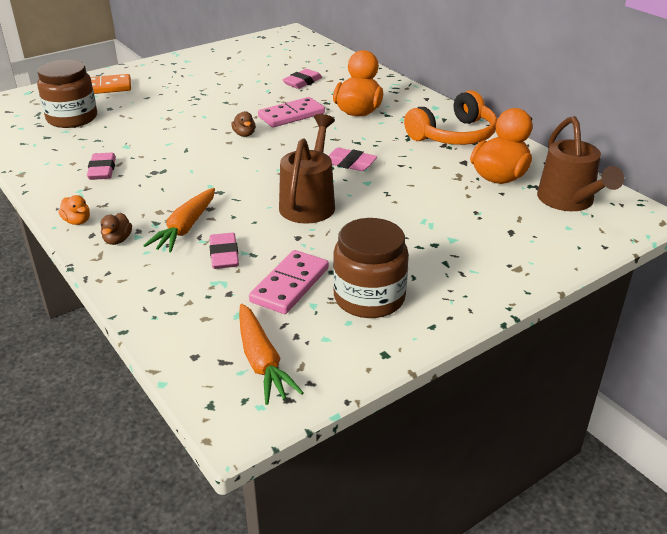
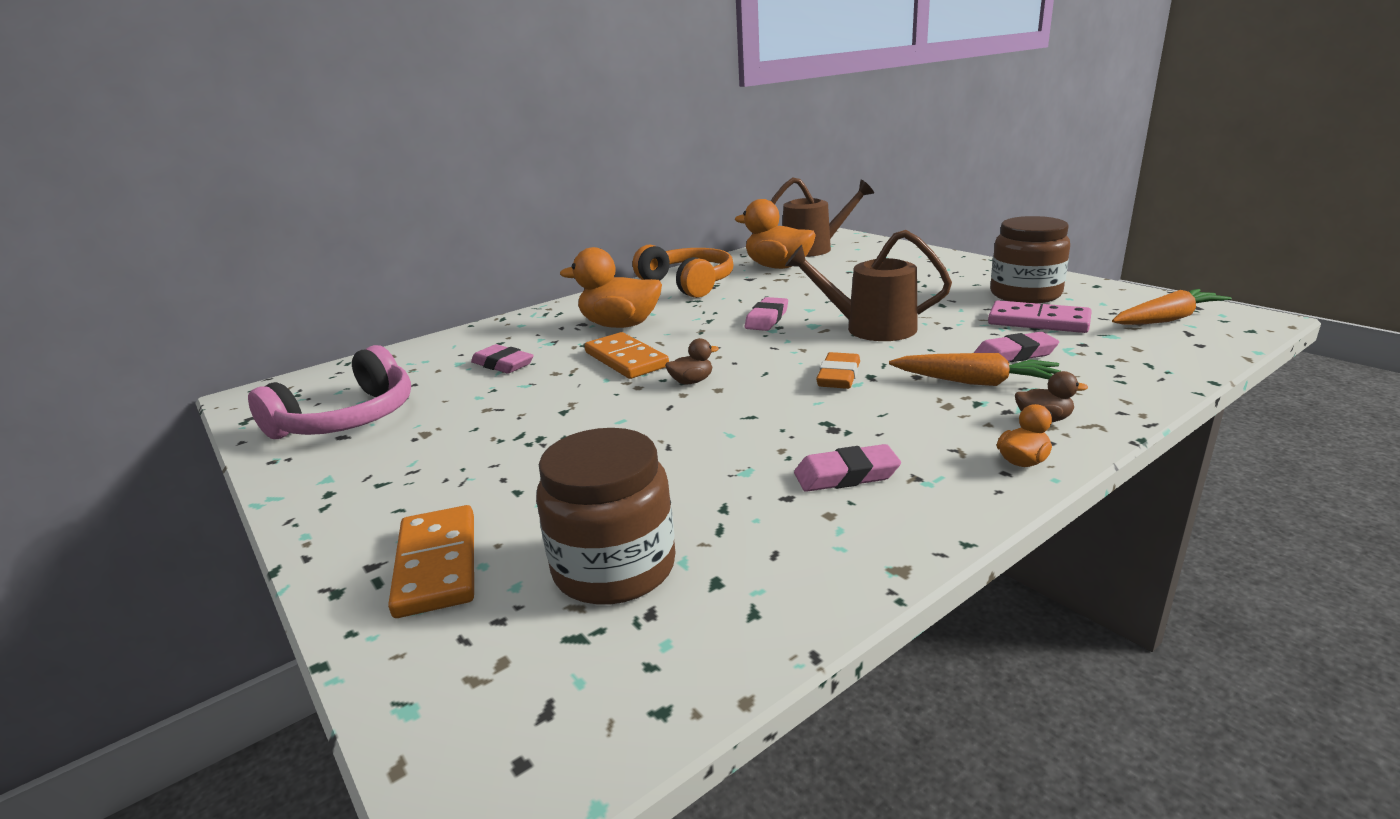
camera: 90 degrees left, 10 degrees down
(224, 180) = (838, 376): none -> orange eraser
(248, 55) = (348, 418): none -> pink headphones
(291, 115) = (626, 359): pink domino -> orange domino

